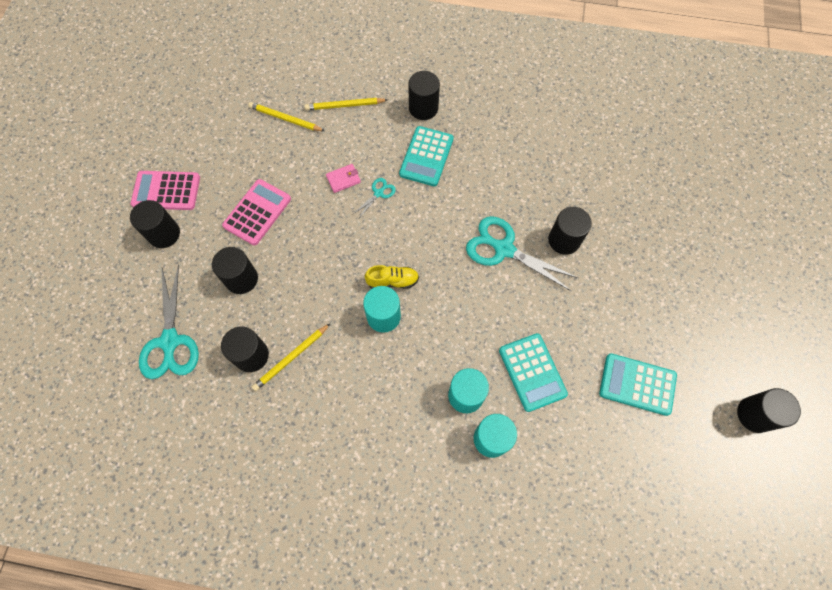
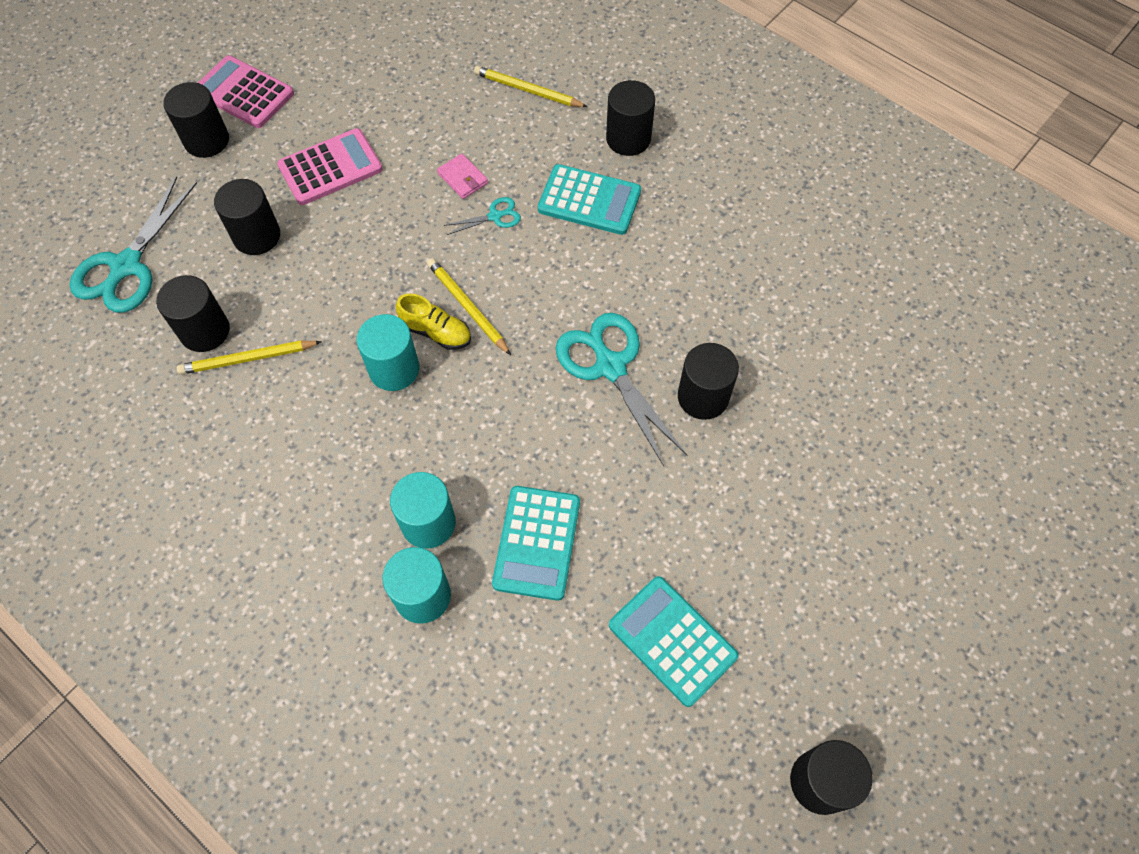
camera: 30 degrees right, 5 degrees down
(285, 119) = (443, 73): yellow pencil -> yellow pencil (468, 307)
(343, 179) = (462, 178): pink wallet -> pink wallet turned 45 degrees clockwise
(426, 156) = (589, 200): turquoise calculator -> turquoise calculator turned 120 degrees counterclockwise

